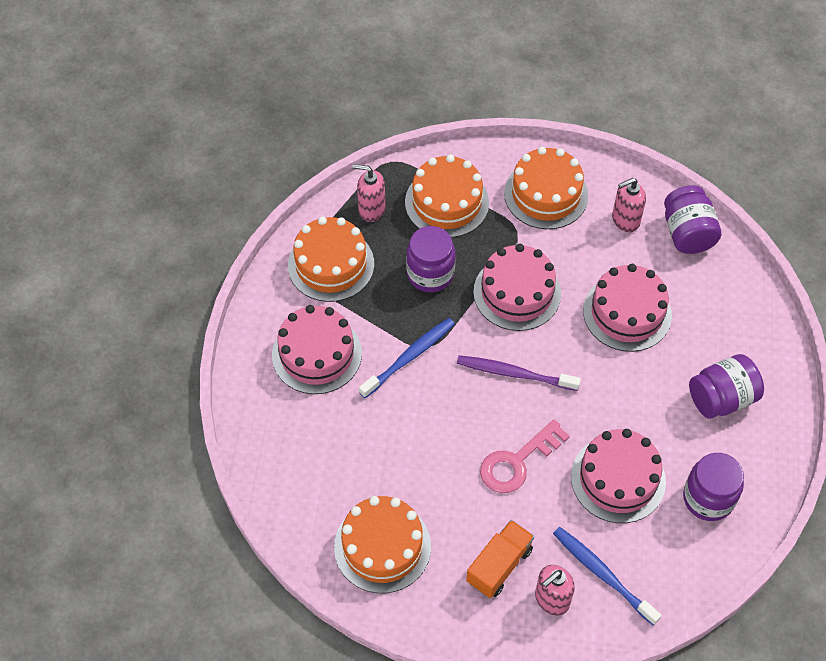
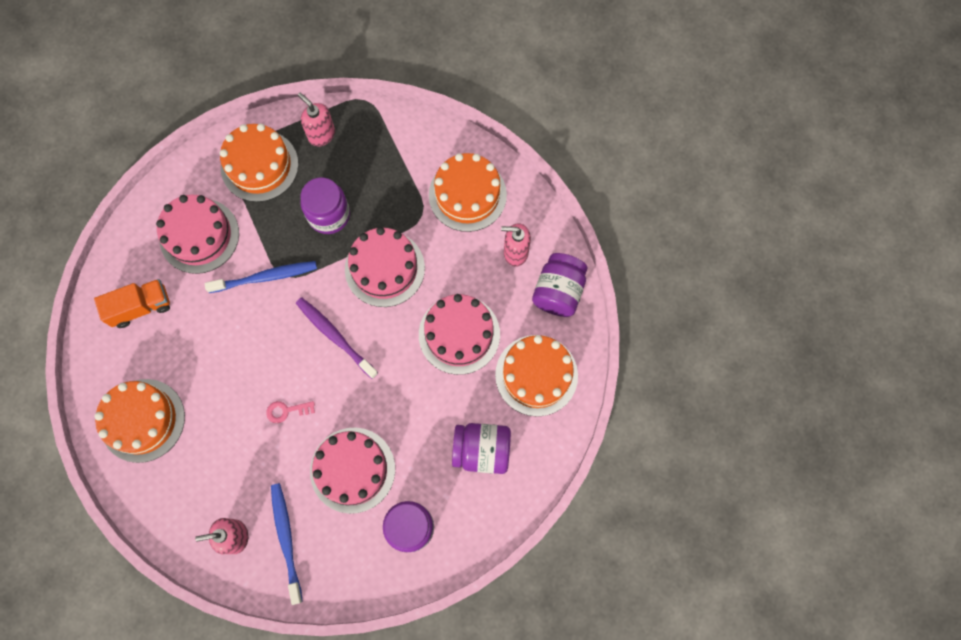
camera: 30 degrees right, 15 degrees up
(447, 202) = (384, 160): orange cake -> orange cake (536, 375)
(499, 565) = (215, 486): orange truck -> orange truck (141, 307)
(517, 462) = (287, 411): pink key -> pink key, size x0.54

